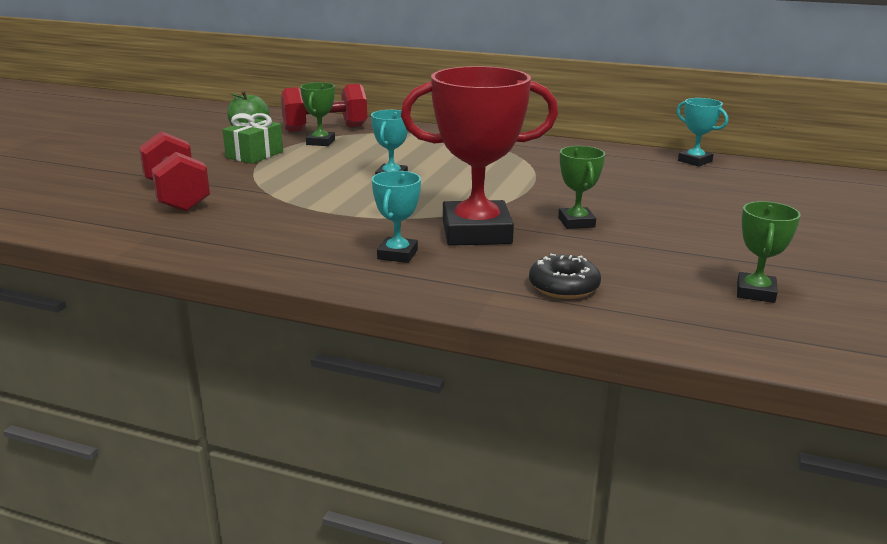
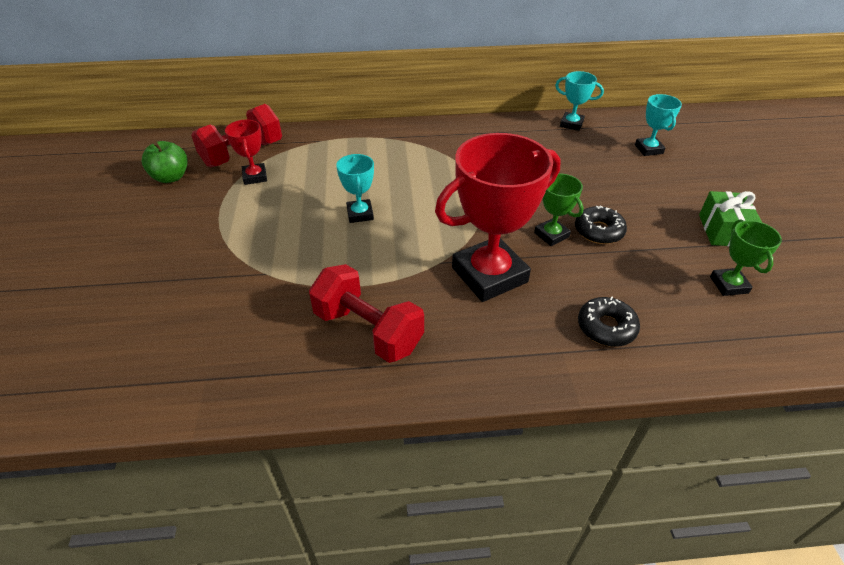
camera: 25 degrees left, 20 degrees up
(177, 196) = (180, 309): red dumbbell -> red dumbbell (368, 330)
(254, 155) = (206, 215): green gift -> green gift (723, 230)
(320, 142) = (255, 177): green trophy -> red trophy
(397, 254) = (452, 330): turquoise trophy -> turquoise trophy (648, 149)
(635, 230) = (598, 231): none -> black donut

